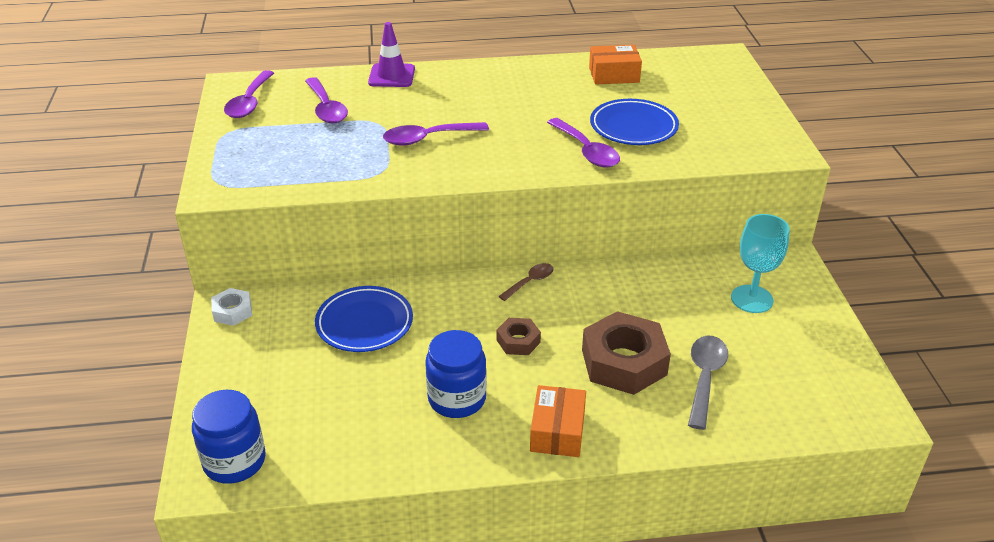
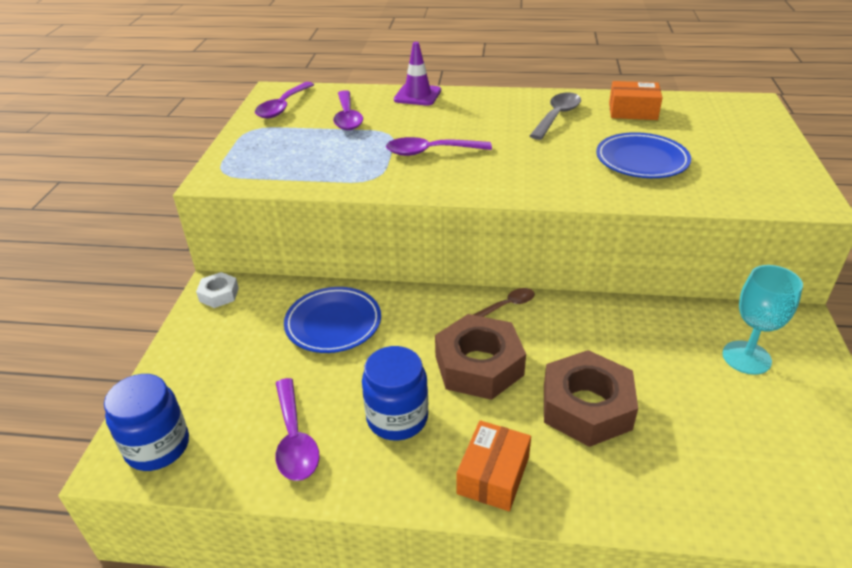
camera: 15 degrees right, 0 degrees up
(518, 341) = (479, 365): brown nut -> brown nut, size x1.98
(586, 151) = (586, 179): purple spoon -> purple spoon (295, 439)
(704, 378) = (675, 441): grey spoon -> grey spoon (557, 116)

